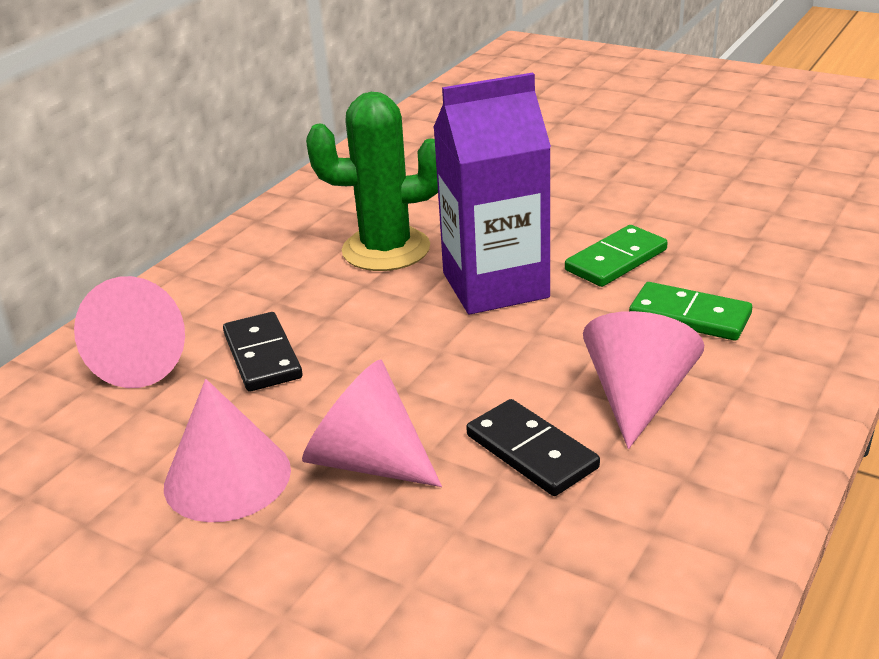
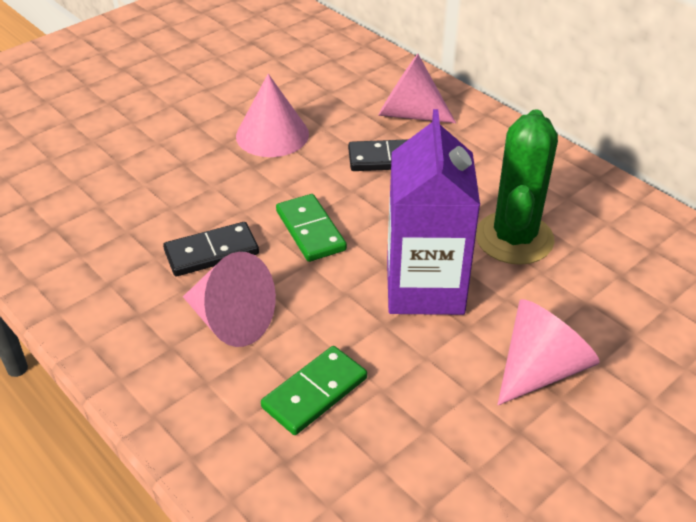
camera: 105 degrees right, 10 degrees up
(368, 460) = (251, 185): pink cone -> pink cone (540, 369)
(616, 260) = (431, 378): green domino -> green domino (310, 230)

